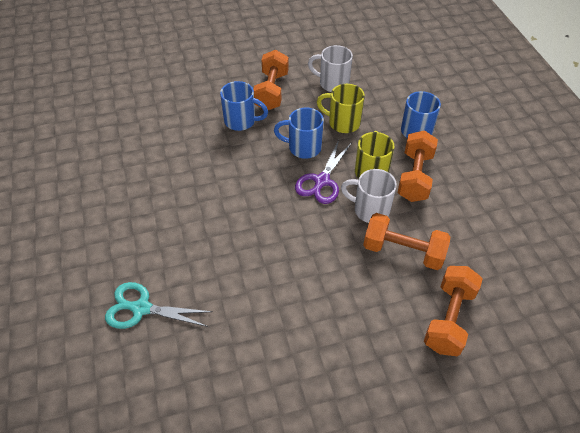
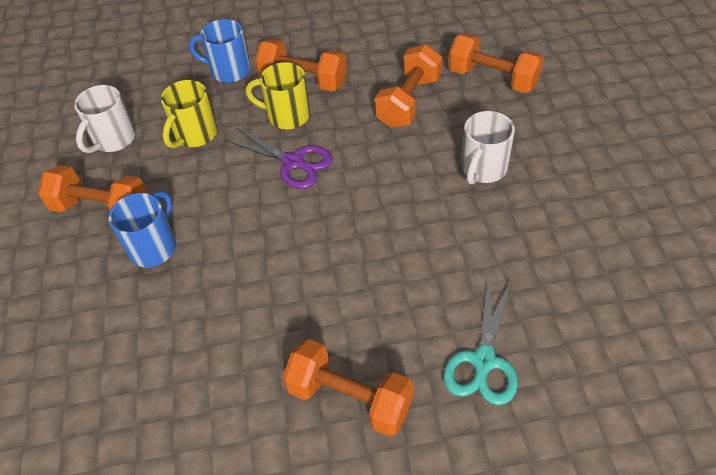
camera: 80 degrees left, 0 degrees up
(122, 233) = (350, 398): none -> orange dumbbell
(303, 147) = (229, 178): blue mug -> none
(370, 210) = (347, 122): white mug -> white mug (483, 169)

